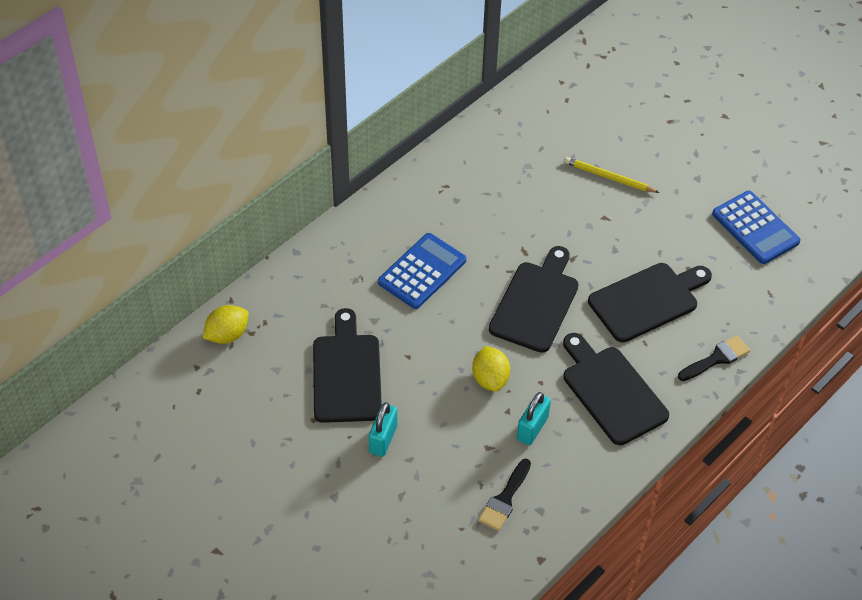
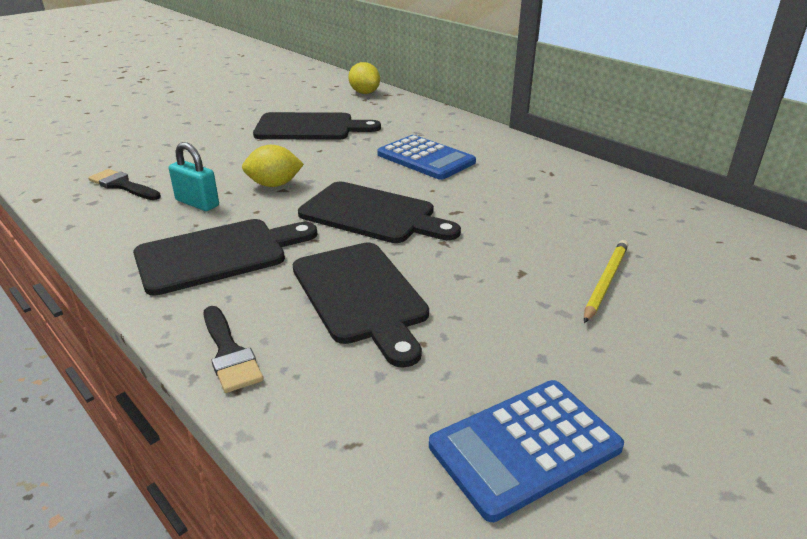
camera: 95 degrees right, 20 degrees down
(383, 439) = (231, 139): turquoise padlock -> none

